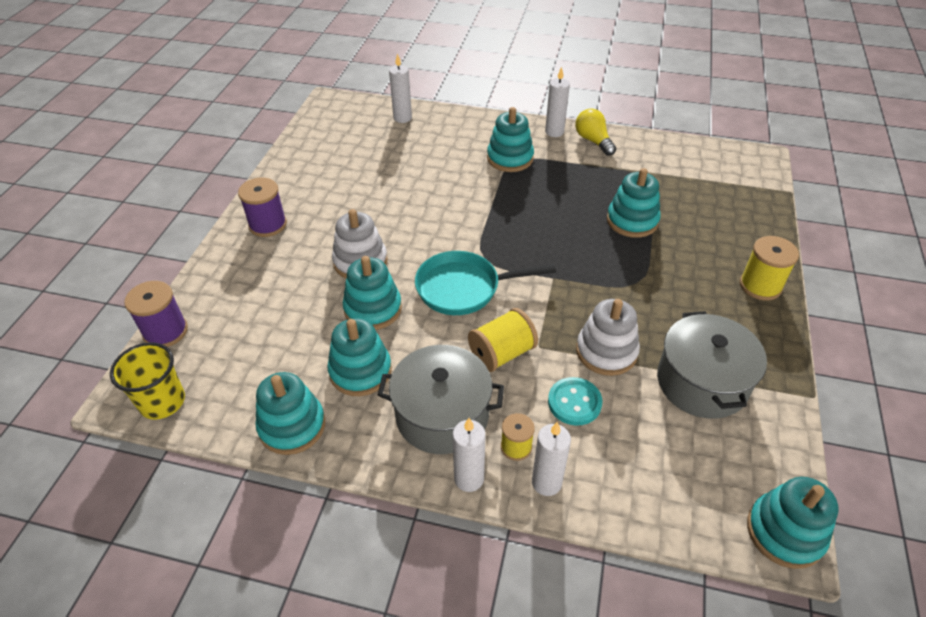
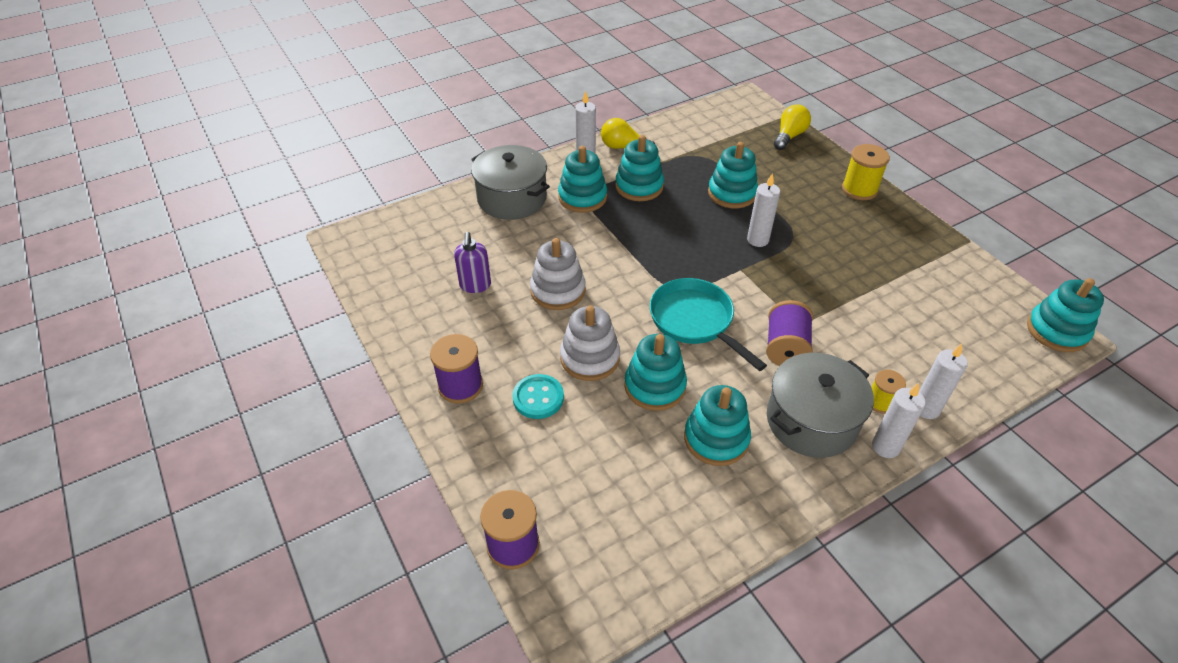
camera: 45 degrees left, 0 degrees up
(162, 402) = (604, 598): yellow cup -> none
(292, 426) = (730, 520): turquoise stacking toy -> turquoise stacking toy (639, 186)
(360, 172) = (475, 285): none -> purple soap dispenser
(402, 118) = (441, 215): white candle -> white candle (757, 240)
(463, 288) = (695, 321): turquoise pan -> turquoise pan turned 105 degrees clockwise
(501, 353) = (785, 348): yellow spool -> purple spool
(574, 402) = (870, 345): turquoise button -> turquoise button (538, 398)
(606, 351) = (840, 296): white stacking toy -> white stacking toy (558, 290)
(702, 382) = (912, 275): grey pot -> grey pot (512, 198)
(756, 207) = (789, 136): none -> yellow light bulb

